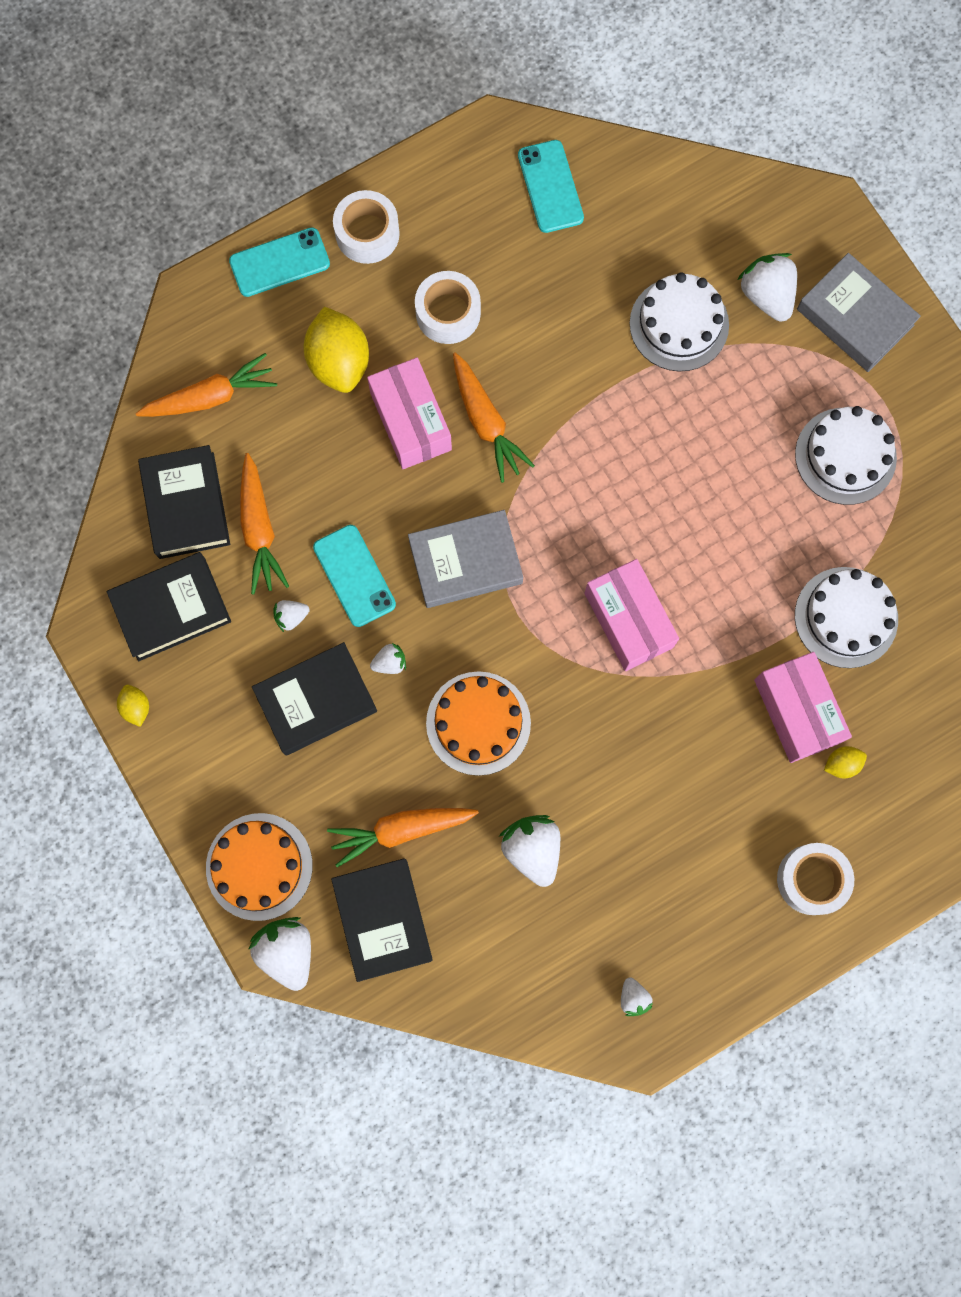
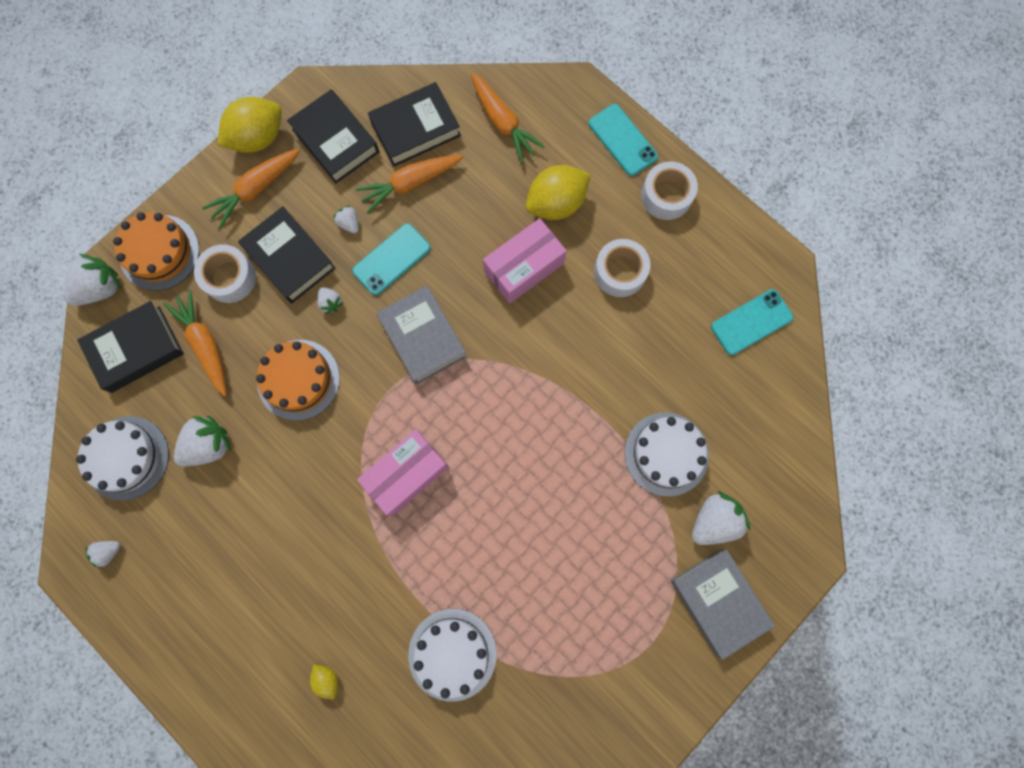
camera: 75 degrees right, 0 degrees up
(136, 707) = (258, 138): yellow lemon -> yellow lemon, size x2.14
(486, 422) = (539, 323): orange carrot -> orange carrot (256, 189)
(797, 711) = (363, 630): pink box -> none
(811, 879) = (227, 675): white tape -> white tape (229, 277)
(845, 456) = (592, 621): white cake -> white cake (126, 458)
(855, 317) = (718, 601): grey book -> grey book turned 60 degrees counterclockwise

